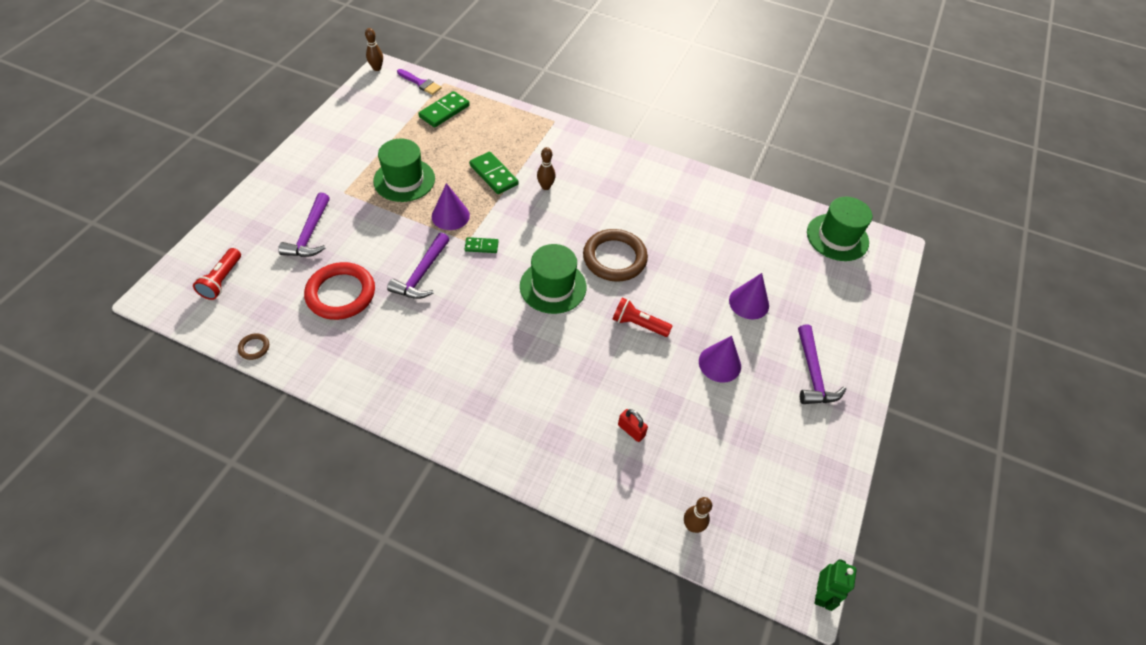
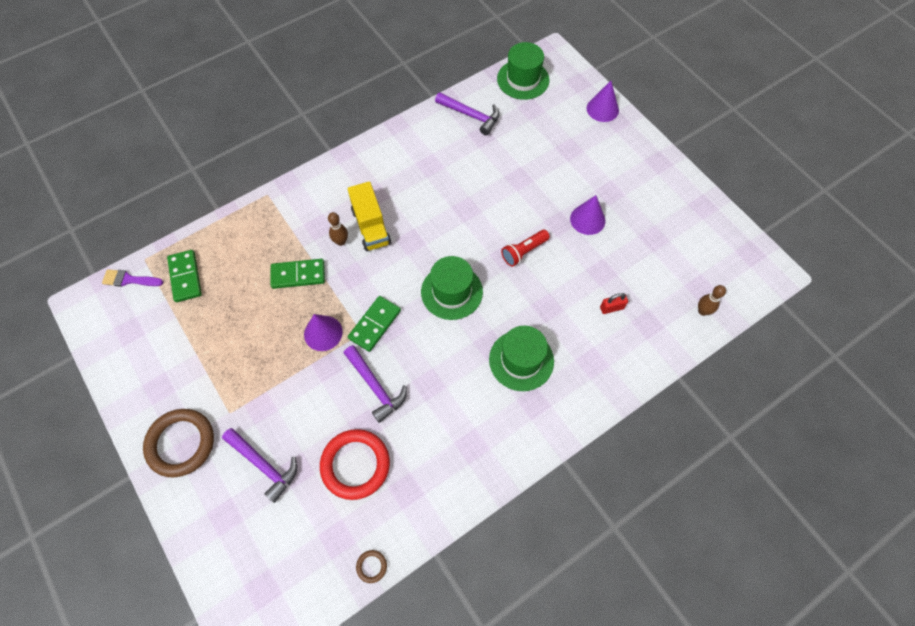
camera: 55 degrees left, 10 degrees up
(222, 280) = (270, 570): red flashlight -> none
(377, 68) = (73, 310): brown bowling pin -> none
(404, 180) = (251, 352): green hat -> green hat (521, 360)
(421, 83) = (129, 279): purple brush -> purple brush turned 150 degrees counterclockwise
(481, 246) = (375, 324): green domino -> green domino, size x1.72
(576, 199) = (371, 226): none -> yellow truck
(614, 258) = (451, 233): brown ring -> brown ring (181, 443)
(749, 302) = (546, 169): purple cone -> purple cone (602, 109)
(813, 374) = (627, 169): purple hammer -> purple hammer (471, 115)
(821, 594) = (780, 265): green robot -> none

